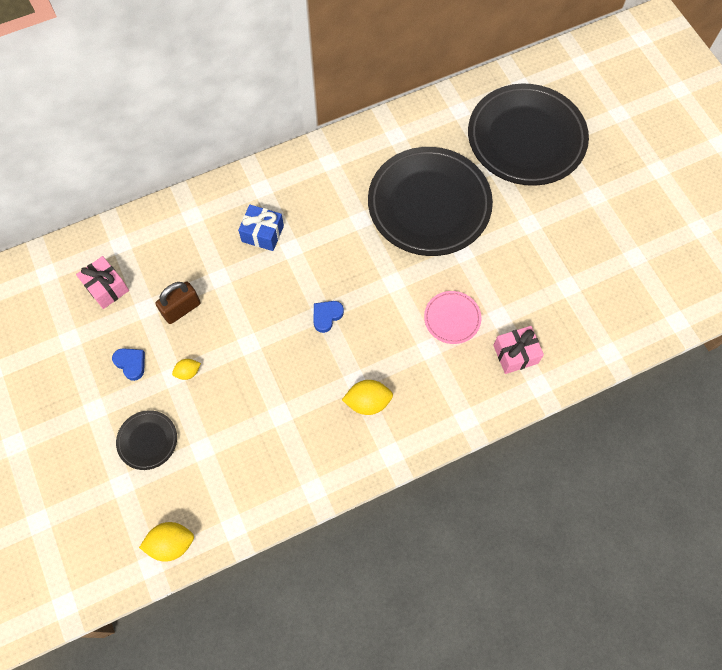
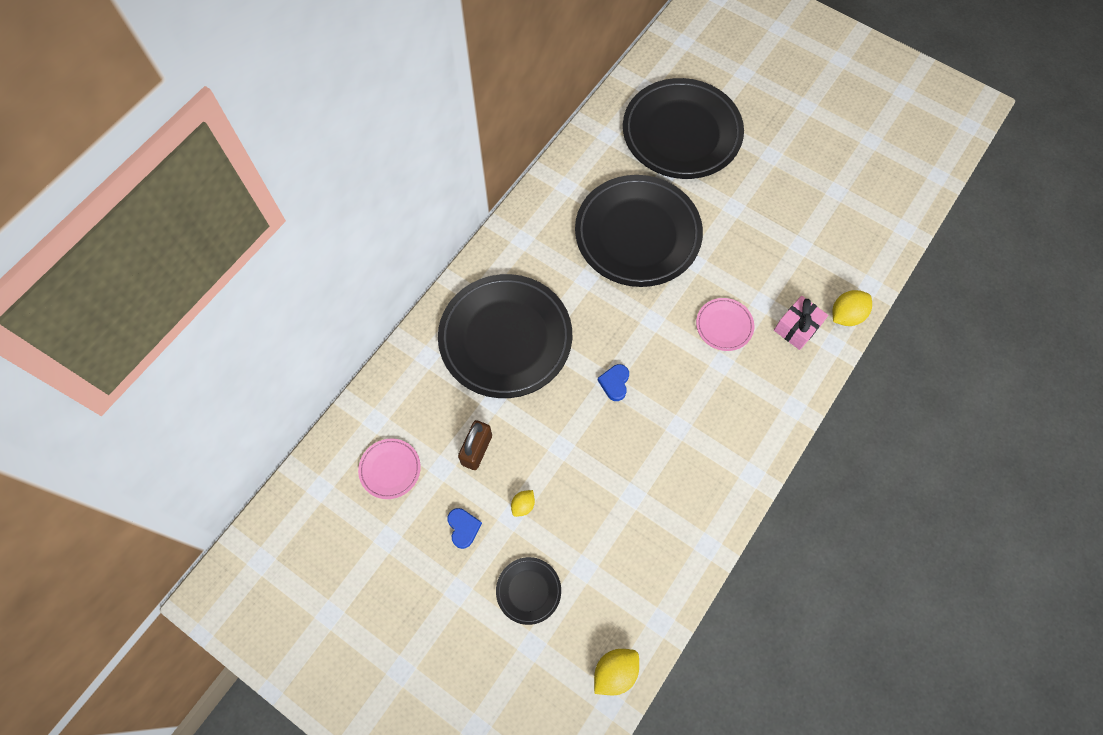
camera: 30 degrees left, 0 degrees up
(106, 288) = (390, 469): pink gift -> pink plate
(131, 363) = (463, 528): blue heart -> blue heart turned 60 degrees clockwise
(262, 233) = (505, 338): blue gift -> black plate
(367, 402) = (702, 440): yellow lemon -> yellow lemon (846, 315)

